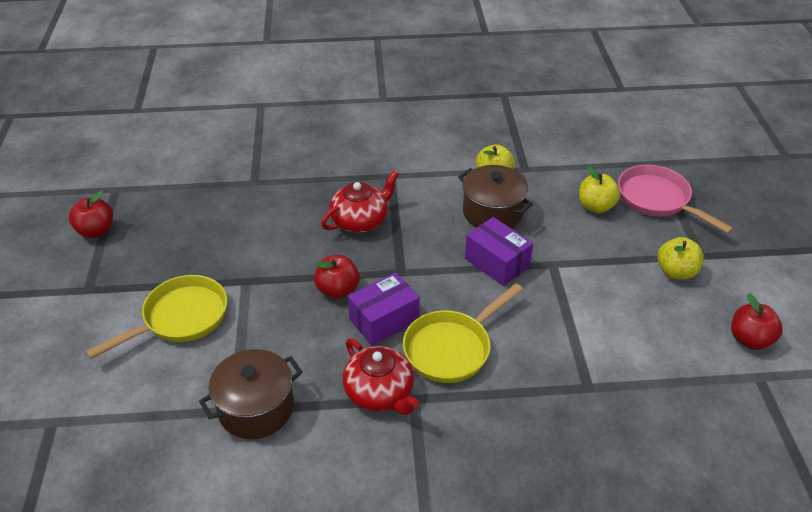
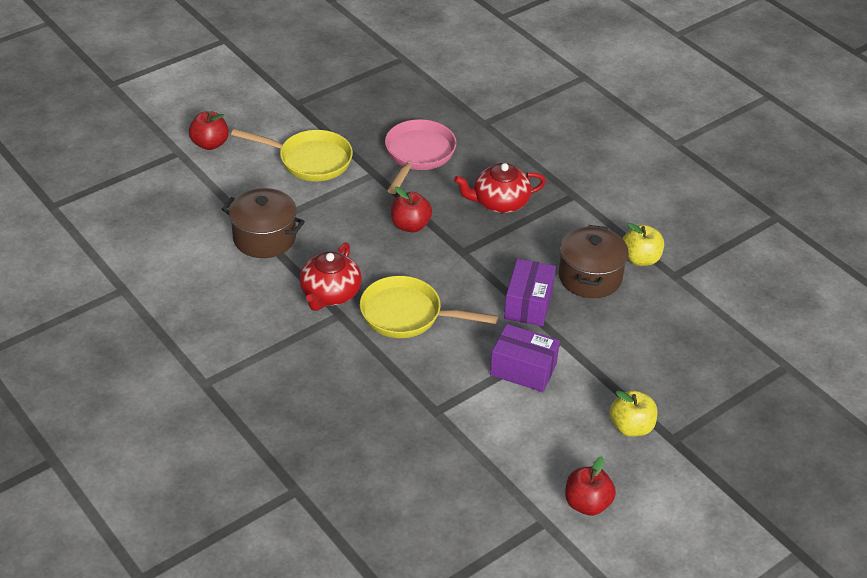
camera: 55 degrees right, 0 degrees up
(96, 231) = (353, 74): red apple -> red apple (210, 144)
(360, 220) = (499, 202): red teapot -> red teapot turned 150 degrees clockwise
(384, 320) = (402, 265): purple box -> purple box (523, 370)
(596, 206) = (669, 342): yellow apple -> none
(657, 200) = (725, 384): pink pan -> pink pan (418, 155)

